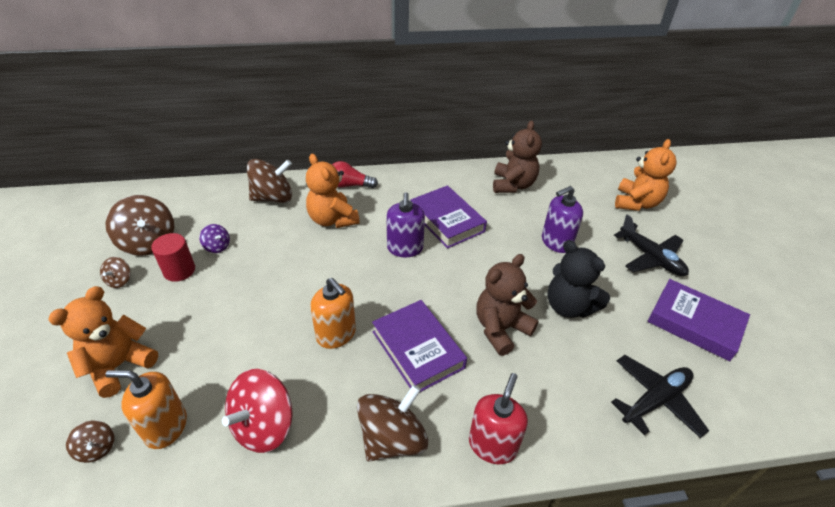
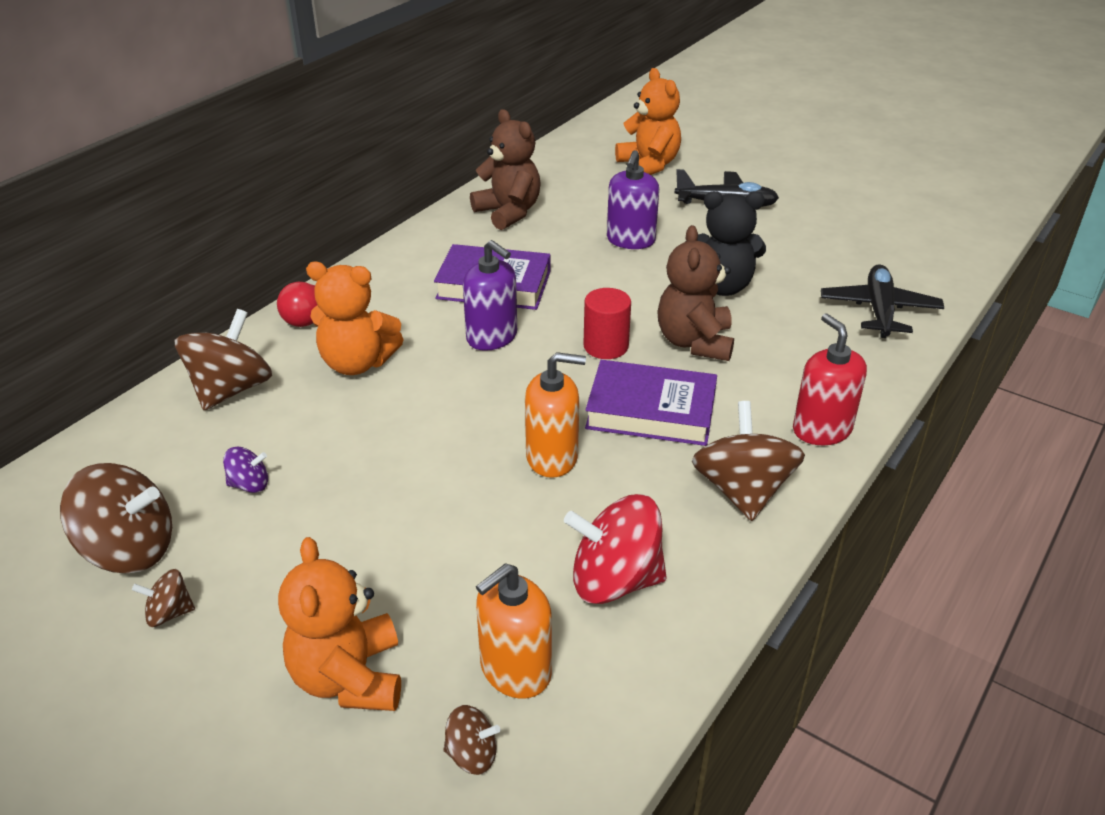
camera: 45 degrees left, 5 degrees down
(120, 280) = (169, 613): brown spinning top -> brown spinning top turned 120 degrees clockwise
(179, 270) = (243, 542): red cylinder -> red cylinder (606, 346)
(264, 426) = (615, 580): red spinning top -> red spinning top turned 105 degrees clockwise
(694, 323) = (827, 236): purple book -> none

